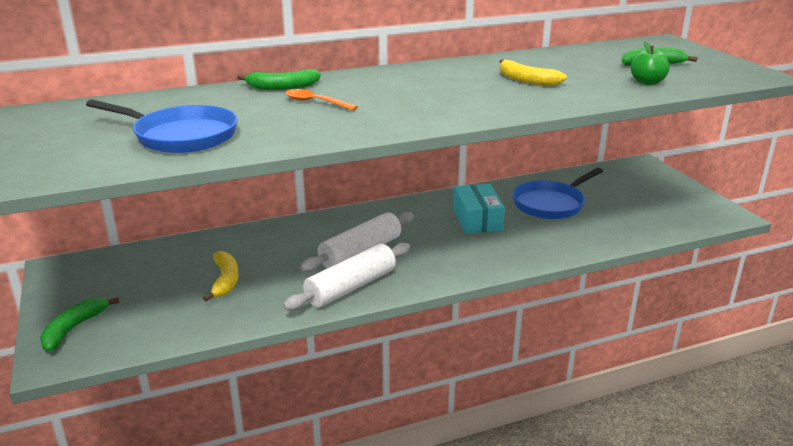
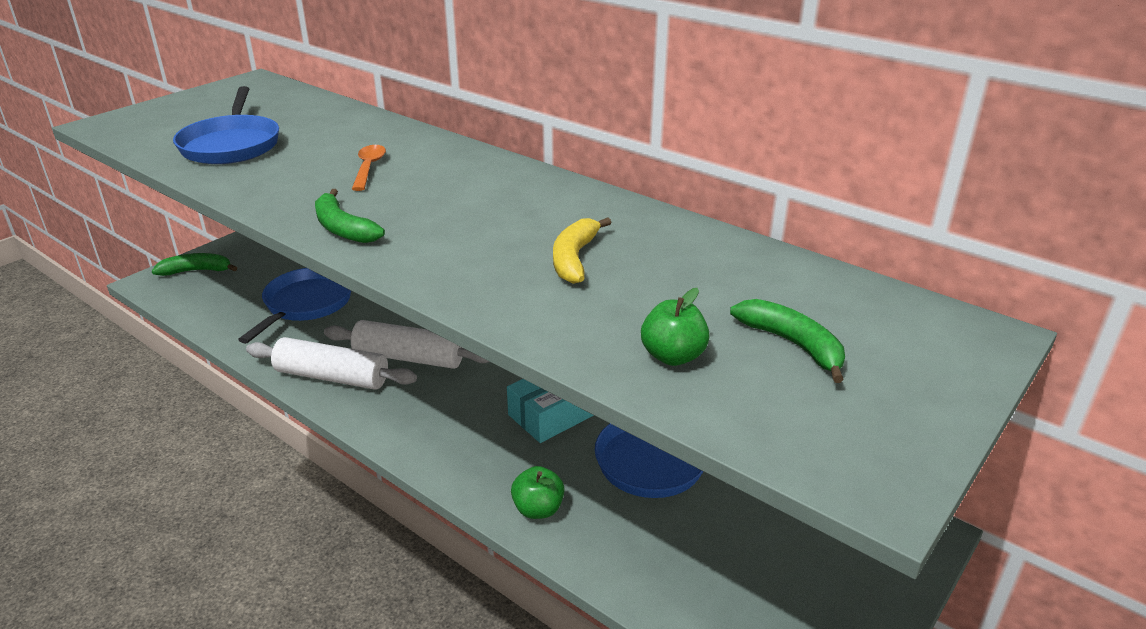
camera: 60 degrees right, 5 degrees up
(225, 280) = (305, 304): yellow banana -> blue pan
(282, 87) = (406, 141): green banana -> green banana (343, 228)
(563, 246) = (538, 509): none -> green apple

